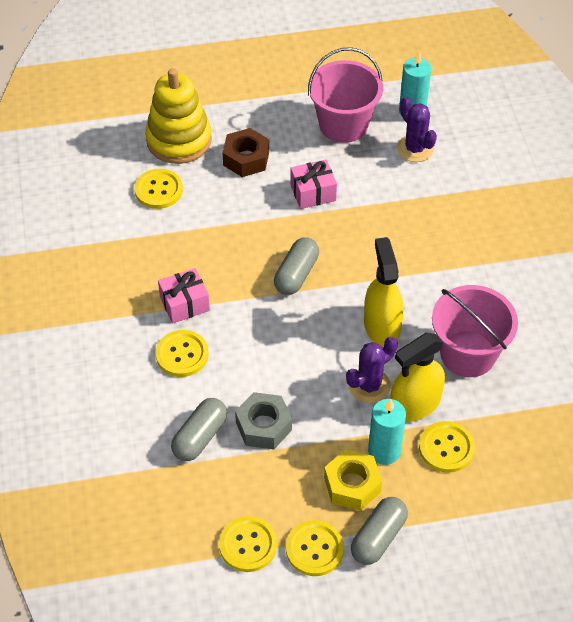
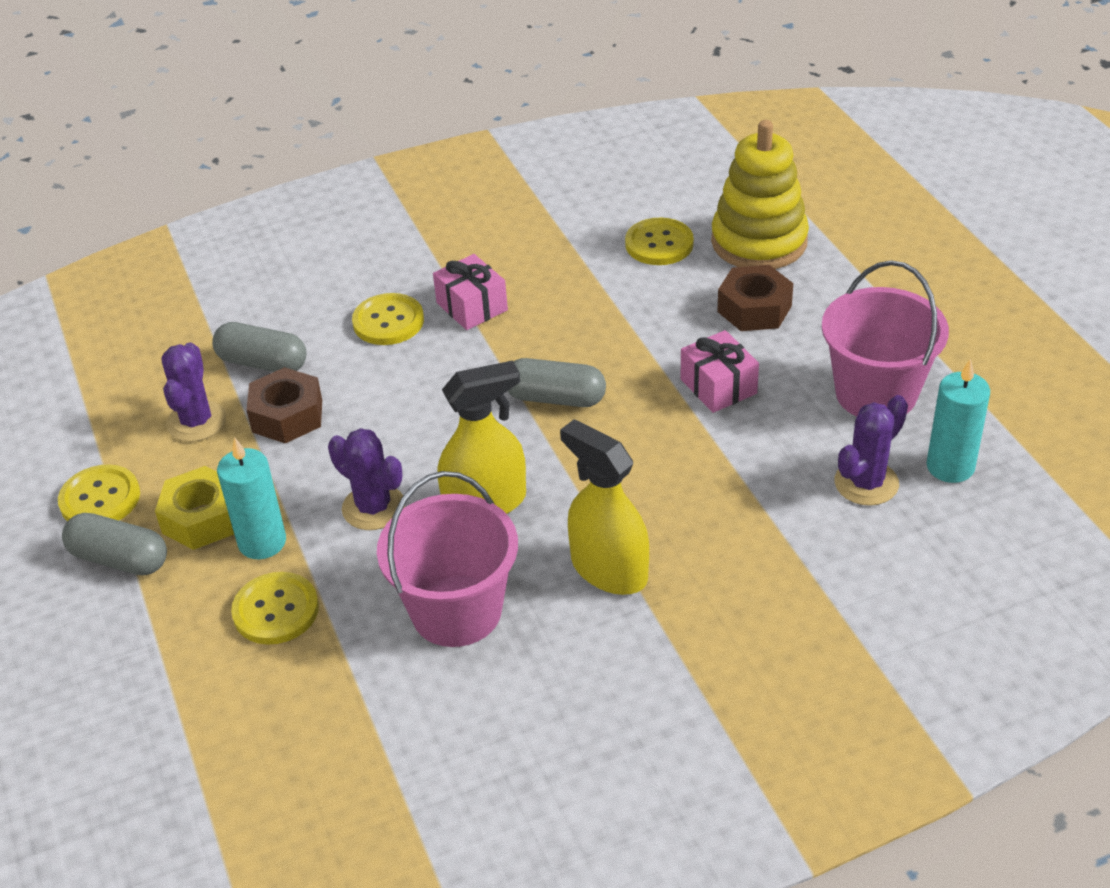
camera: 80 degrees right, 10 degrees down
(248, 545) = (105, 436): yellow button -> none
(251, 483) = (196, 421): none -> purple cactus
(263, 426) = (287, 416): grey nut -> brown nut
(415, 404) = (348, 563): yellow spray bottle -> yellow spray bottle (608, 569)

